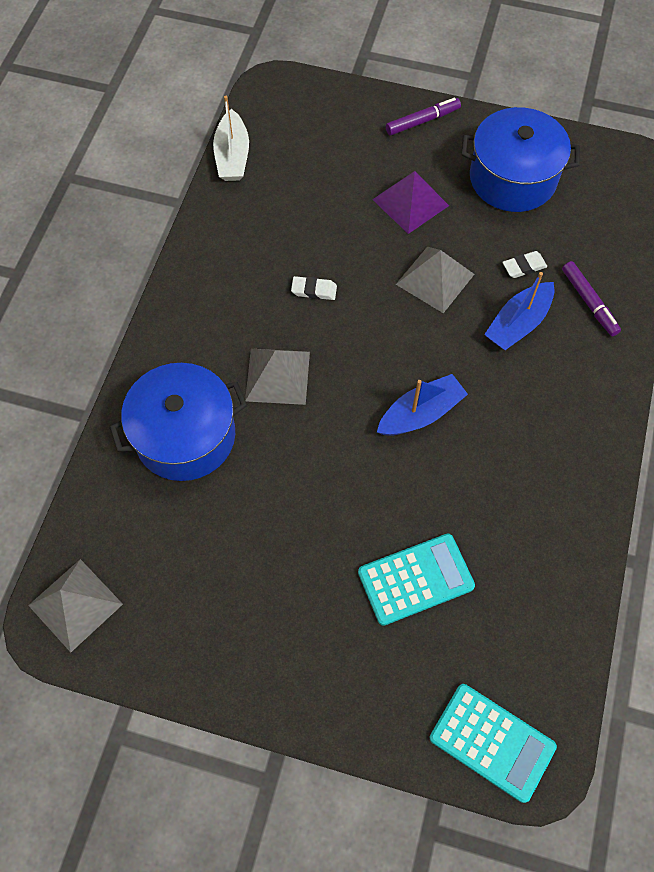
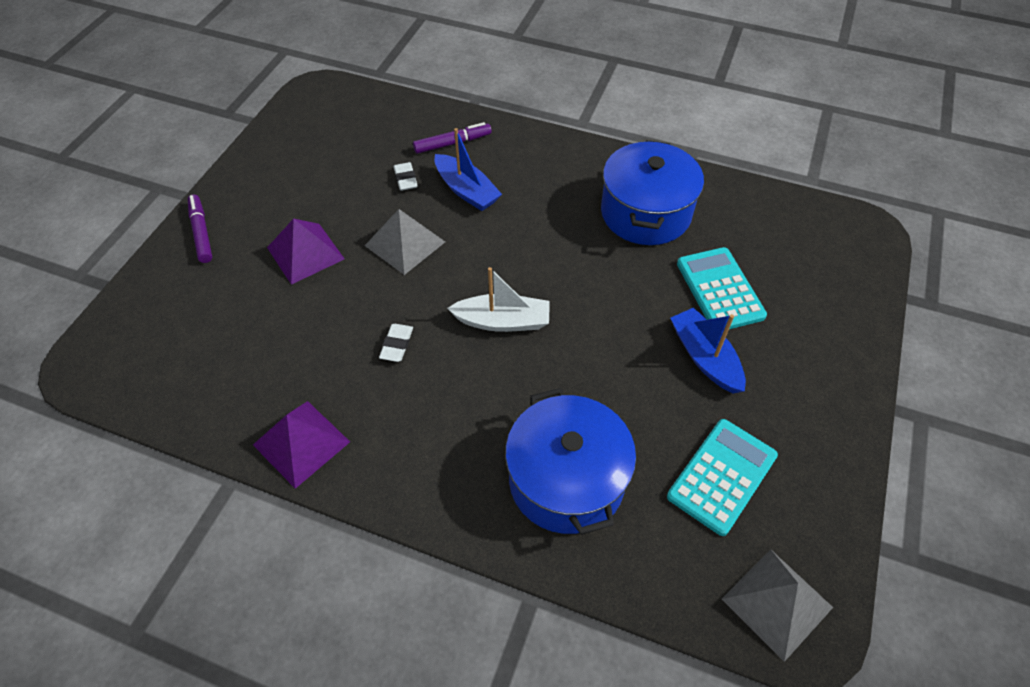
camera: 85 degrees left, 10 degrees down
(212, 240) = (301, 443): none -> purple pyramid
(232, 156) = (179, 416): white boat -> white boat (502, 321)
(277, 376) = (499, 385): grey pyramid -> none
(420, 413) = (554, 269): blue boat -> blue boat (705, 357)
(492, 742) = (852, 255): turquoise calculator -> turquoise calculator (722, 476)
(512, 178) = (301, 174): blue pot -> blue pot (645, 213)

